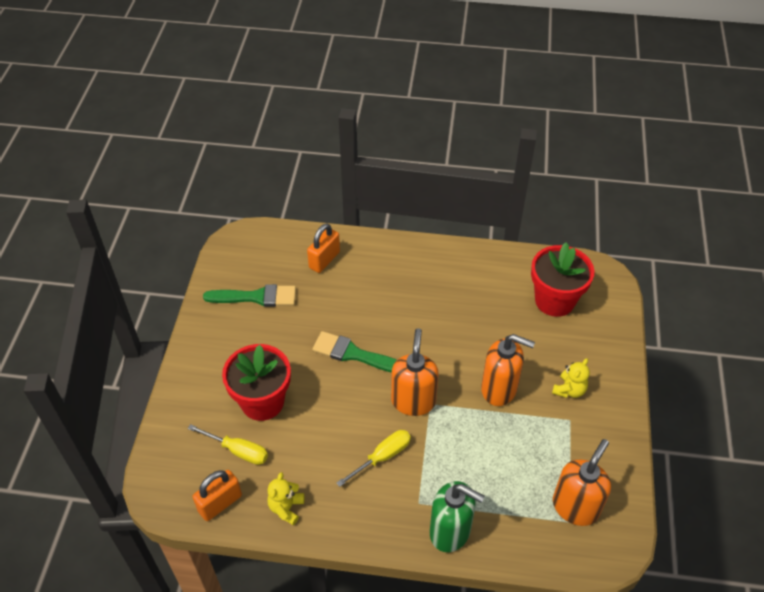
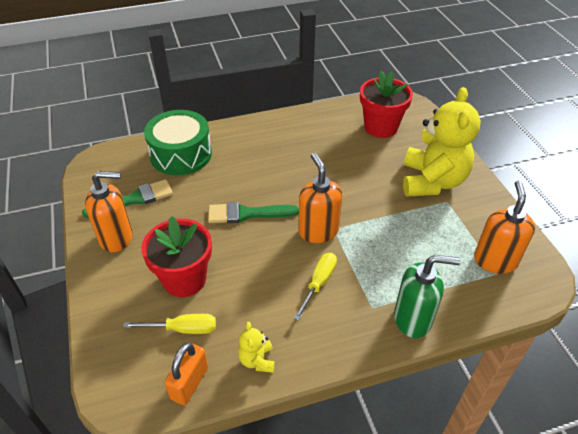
camera: 25 degrees left, 5 degrees down
(324, 260) = (181, 154): orange padlock -> green drum
(499, 389) = (380, 199): orange soap dispenser -> orange soap dispenser (117, 238)
(569, 390) = (432, 181): yellow teddy bear -> yellow teddy bear, size x2.39

